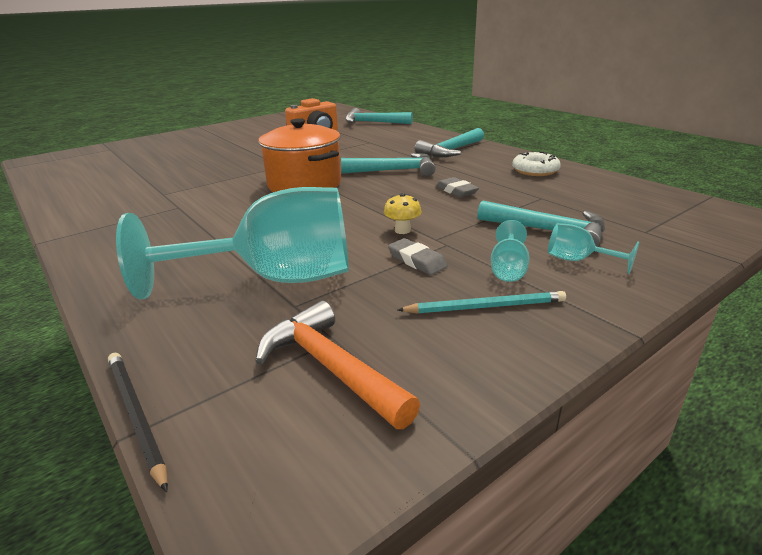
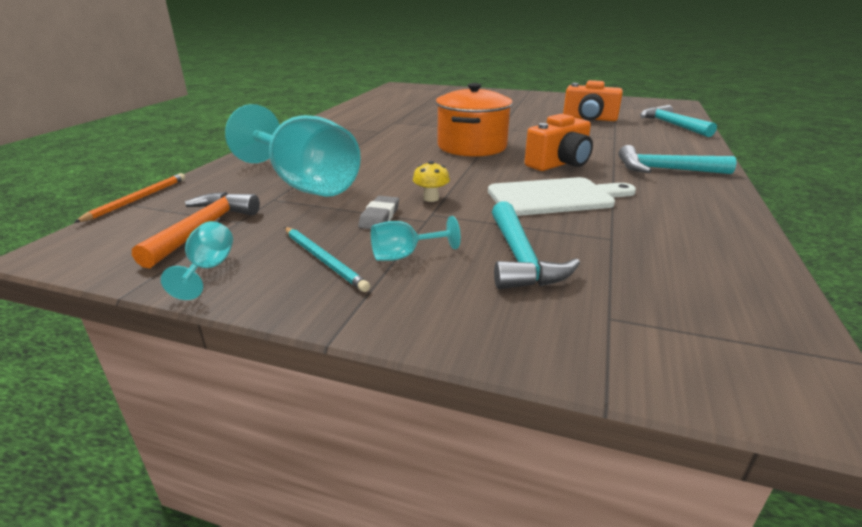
camera: 55 degrees right, 0 degrees up
(136, 415) = (138, 199): black pencil -> orange pencil
(394, 171) = (559, 164): turquoise hammer -> orange camera
(456, 191) = (555, 197): grey eraser -> white cutting board
(535, 170) = (694, 219): white donut -> none
(578, 260) = (464, 286): turquoise goblet -> turquoise goblet (208, 269)

